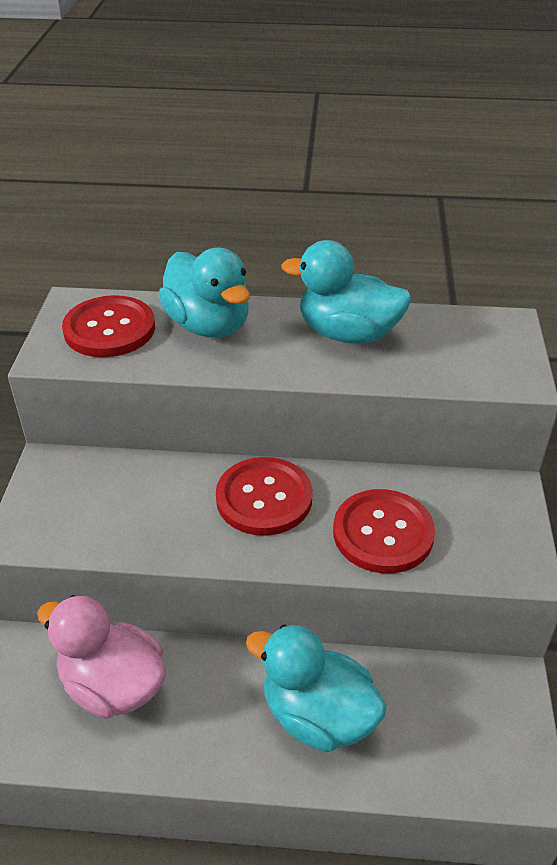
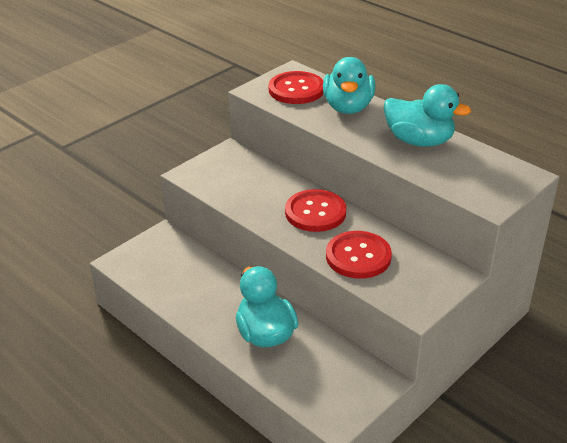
camera: 40 degrees right, 5 degrees down
(113, 685) = (187, 270): pink duck -> none
(348, 334) = (419, 141): turquoise duck -> turquoise duck turned 150 degrees clockwise

